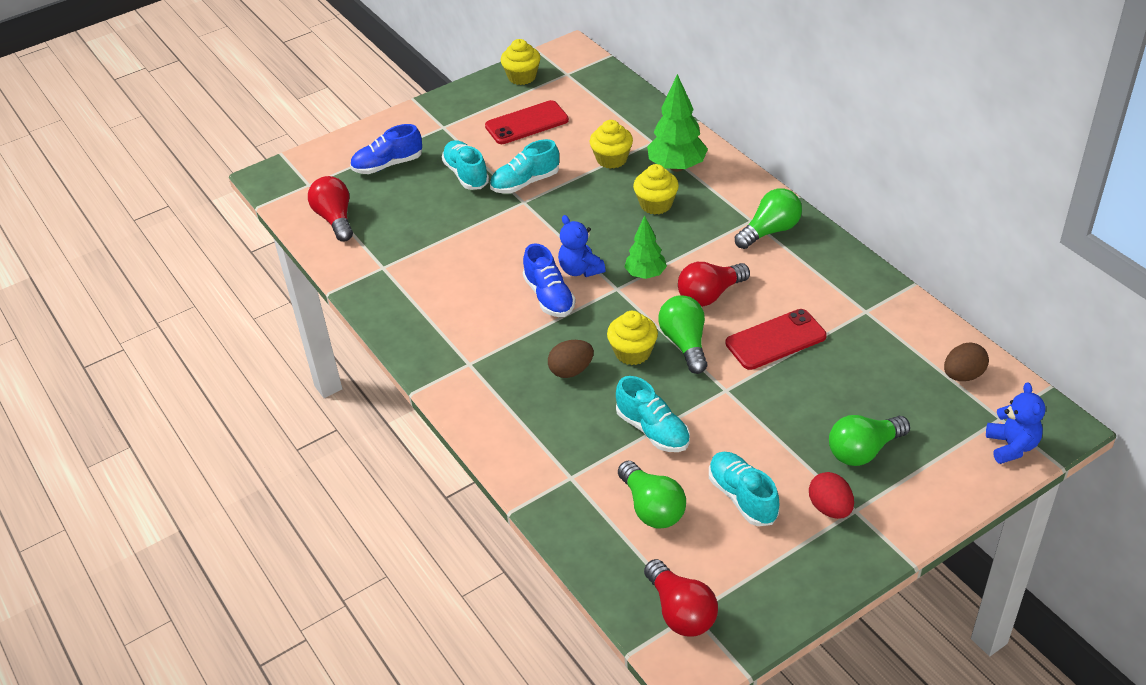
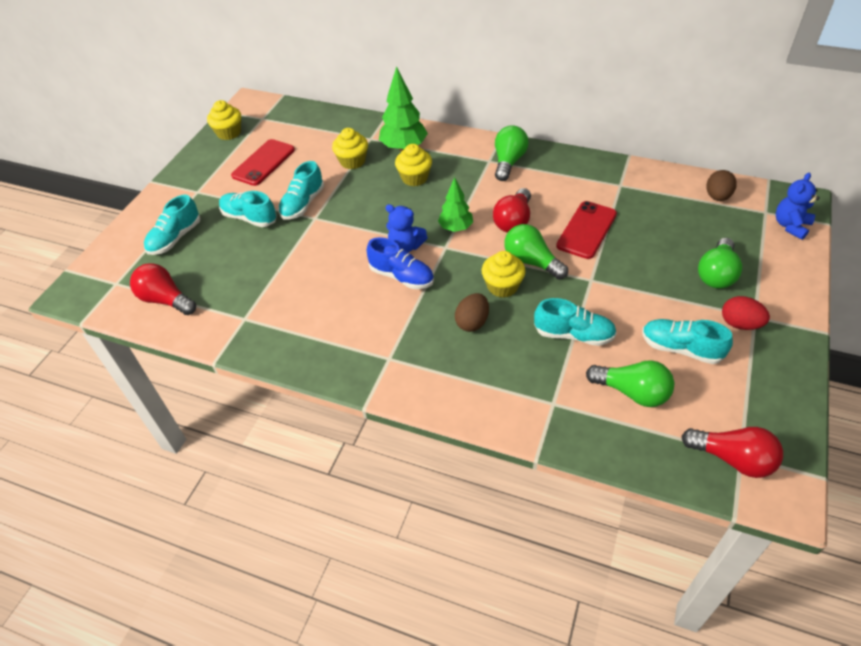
camera: 35 degrees left, 5 degrees up
(388, 165) = (175, 238): blue shoe -> turquoise shoe
(1011, 446) = (790, 226): blue teddy bear -> blue teddy bear turned 105 degrees counterclockwise

